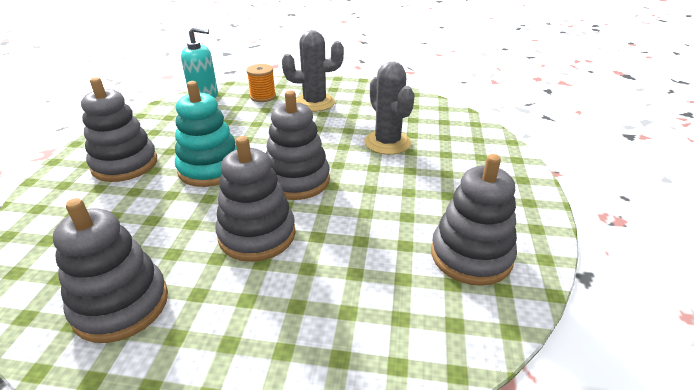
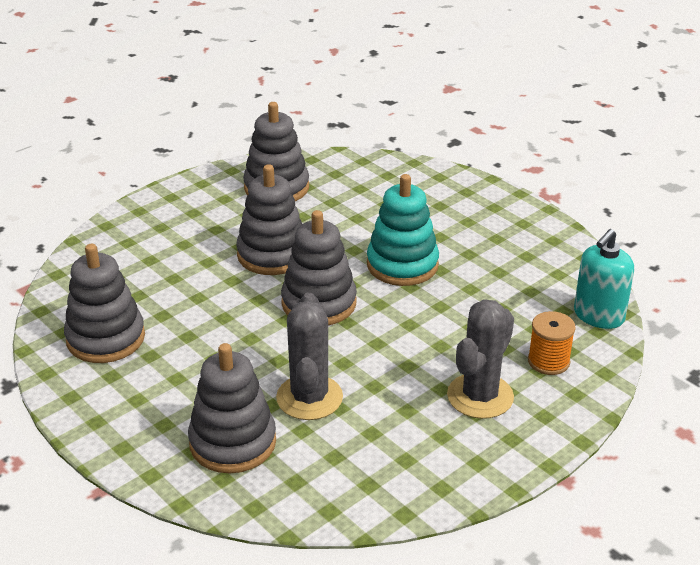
camera: 130 degrees right, 0 degrees up
(125, 164) = (468, 224): grey stacking toy -> grey stacking toy (233, 442)
(387, 143) = (309, 398): grey cactus -> grey cactus turned 75 degrees clockwise

